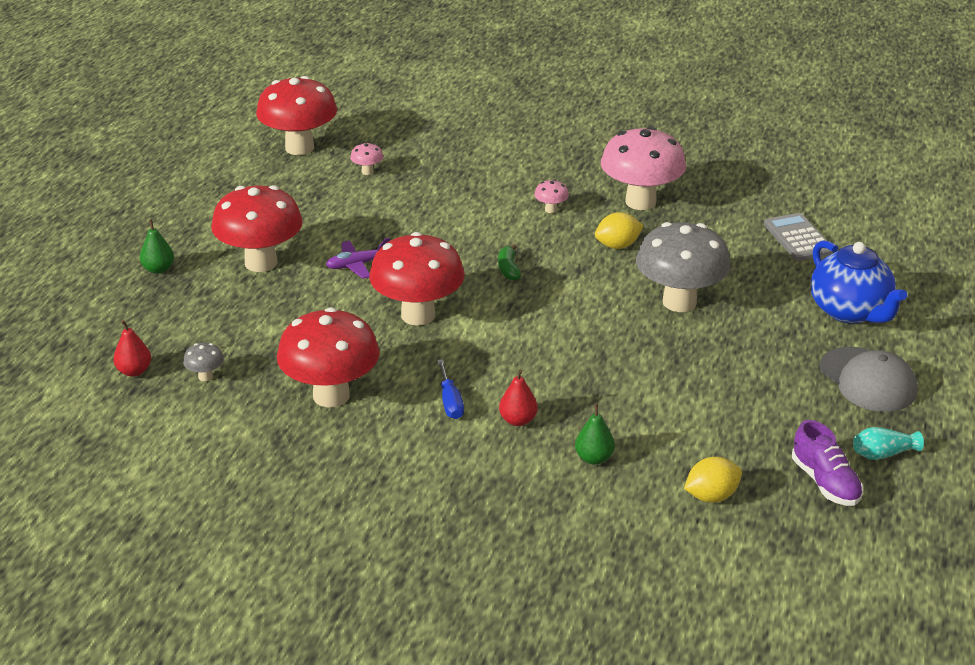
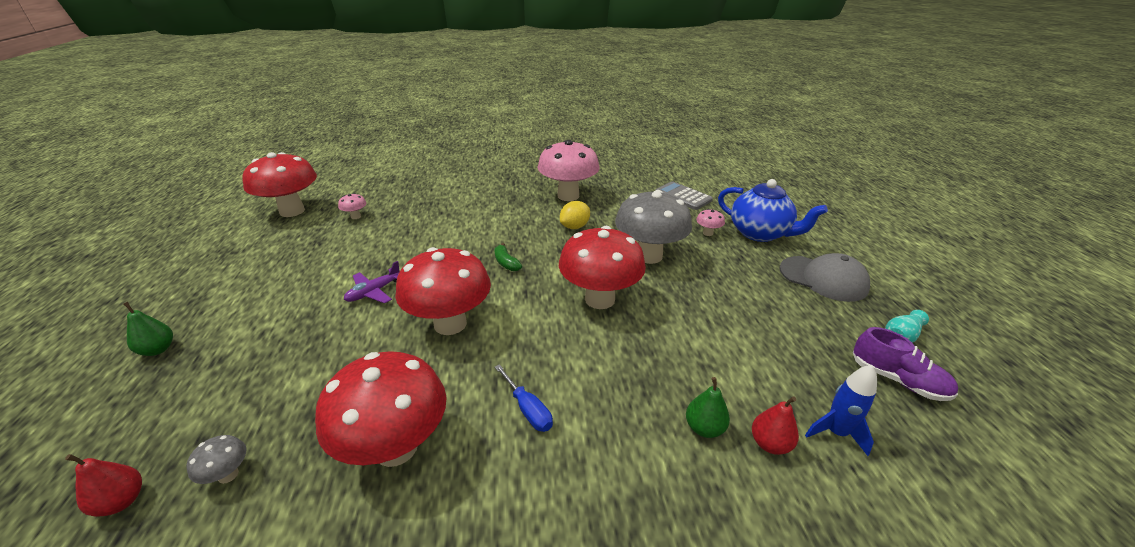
camera: 25 degrees left, 0 degrees up
(261, 263) = (276, 313): red mushroom -> red mushroom (599, 299)
(518, 420) = (605, 408): red pear -> red pear (770, 444)
(551, 210) = (511, 213): pink mushroom -> pink mushroom (708, 233)
(711, 496) = (836, 432): yellow lemon -> blue rocket

